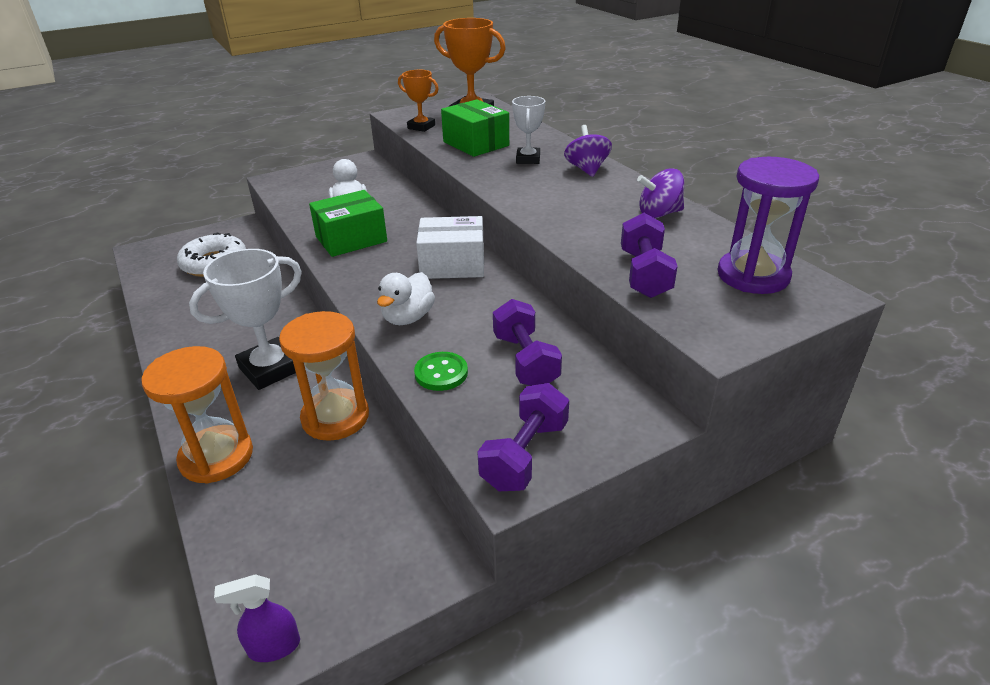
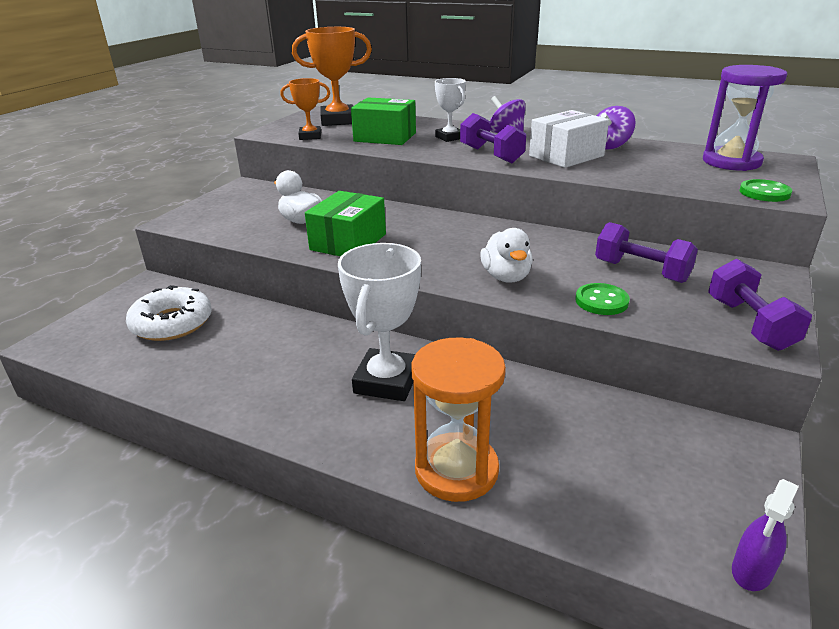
camera: 35 degrees left, 5 degrees down
(335, 417) = (509, 389): orange hourglass -> none
(452, 264) = (471, 232): white box -> white box (566, 156)
(644, 274) = (674, 178): purple dumbbell -> purple dumbbell (491, 155)
(704, 325) = (764, 193): none -> green button

